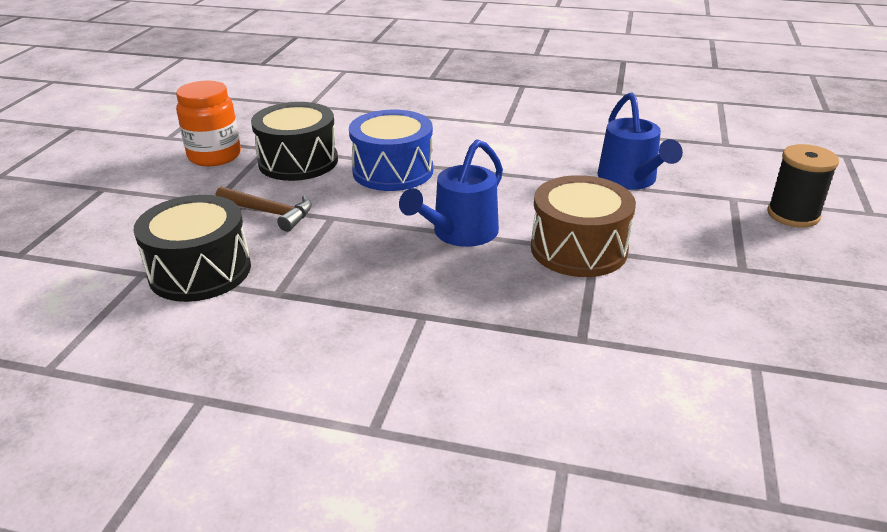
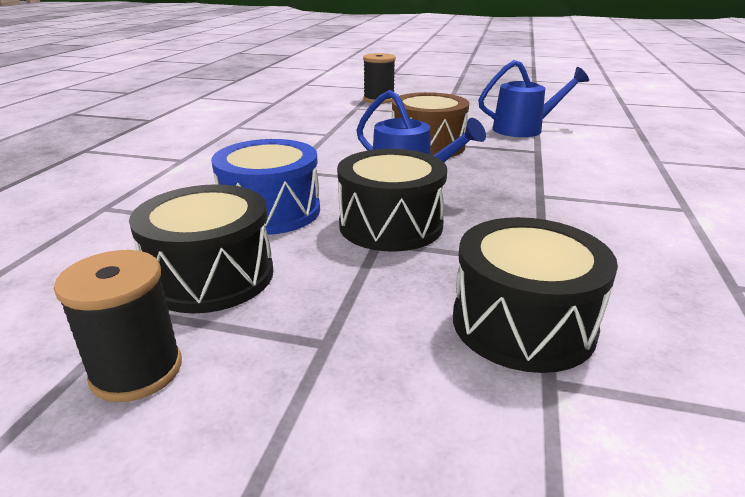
camera: 90 degrees left, 5 degrees down
(214, 156) = (137, 371): orange jar -> black spool
(269, 213) = (366, 285): brown hammer -> none
(359, 222) = (391, 225): none -> black drum
(630, 179) = (322, 127): blue watering can -> blue watering can (523, 129)

